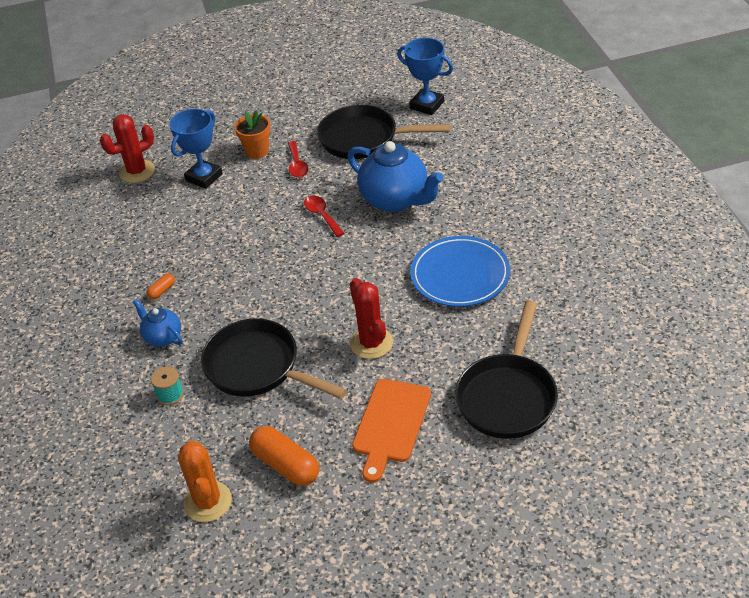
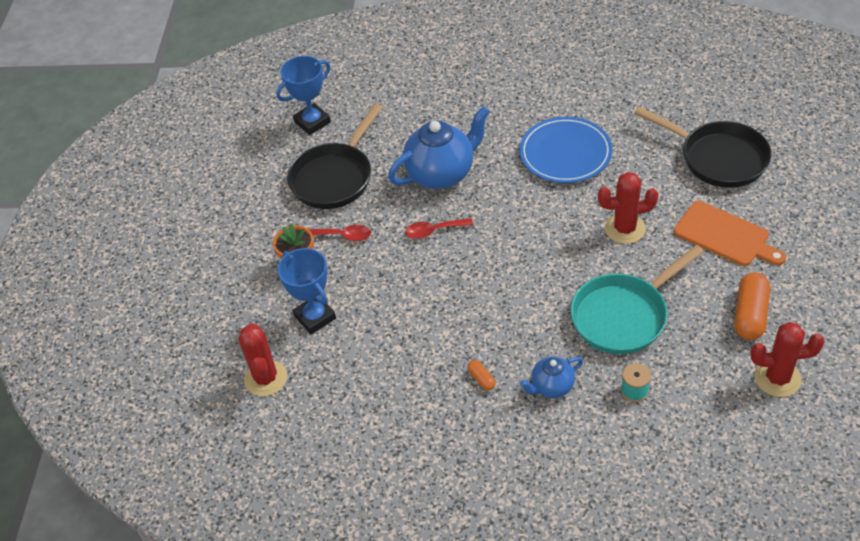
camera: 70 degrees left, 5 degrees up
(208, 502) = (777, 378): orange cactus -> red cactus
(258, 367) = (624, 315): black pan -> turquoise pan
(286, 465) = (750, 315): orange capsule -> orange capsule turned 45 degrees counterclockwise

